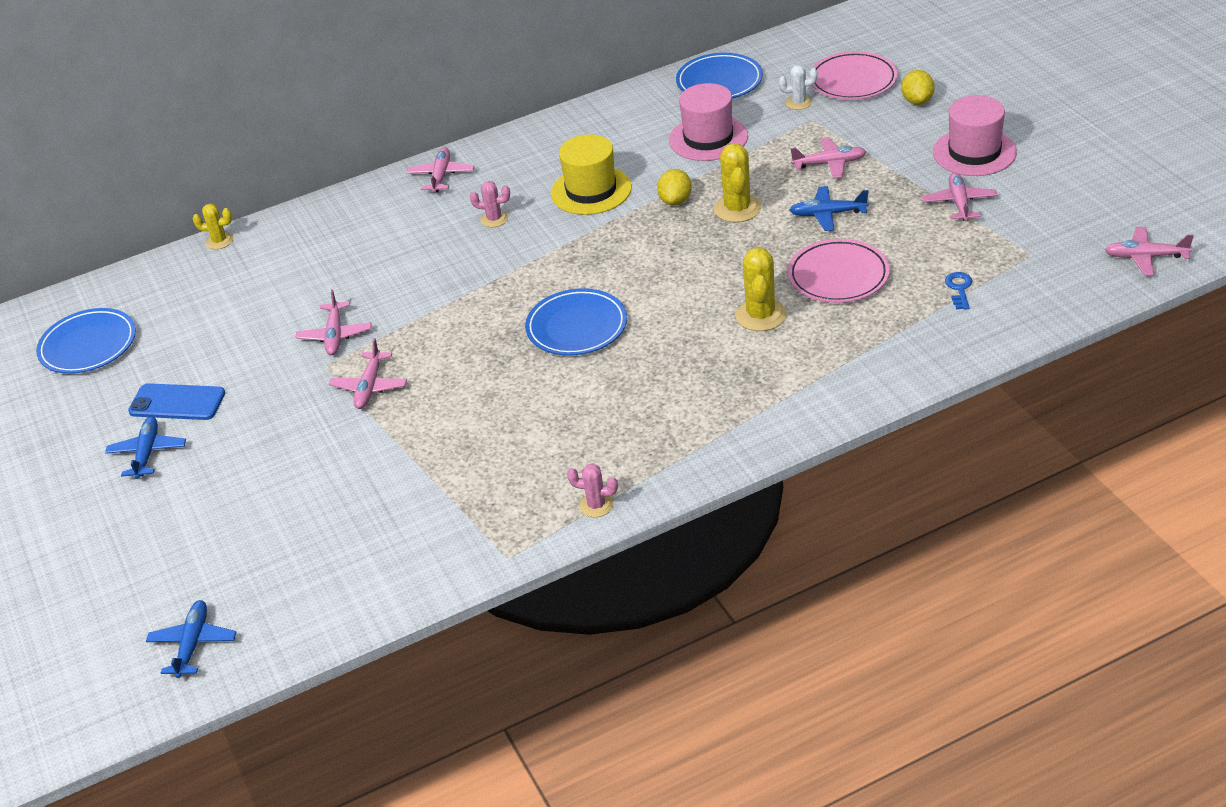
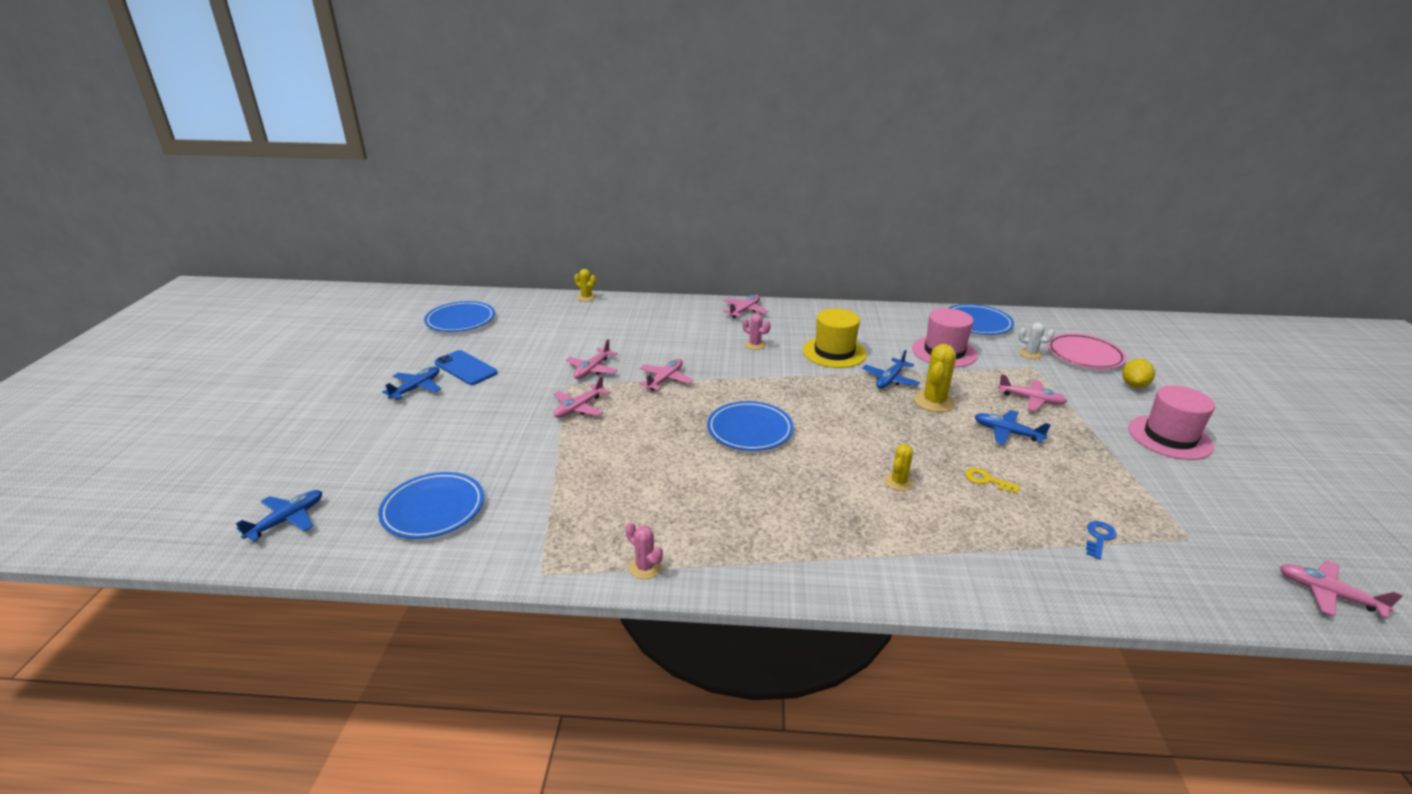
camera: 25 degrees right, 10 degrees down
(334, 559) = (433, 509): none -> blue plate
(675, 201) = (890, 380): yellow lemon -> blue plane
(761, 315) = (898, 482): yellow cactus -> yellow cactus, size x0.60
(838, 276) = (987, 480): pink plate -> yellow key
(959, 203) = (1135, 469): pink plane -> pink plane (665, 380)

